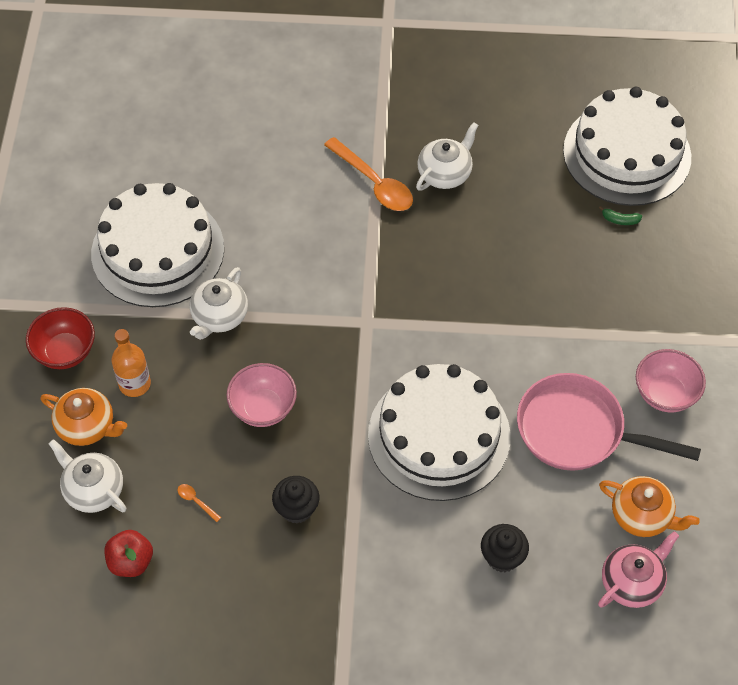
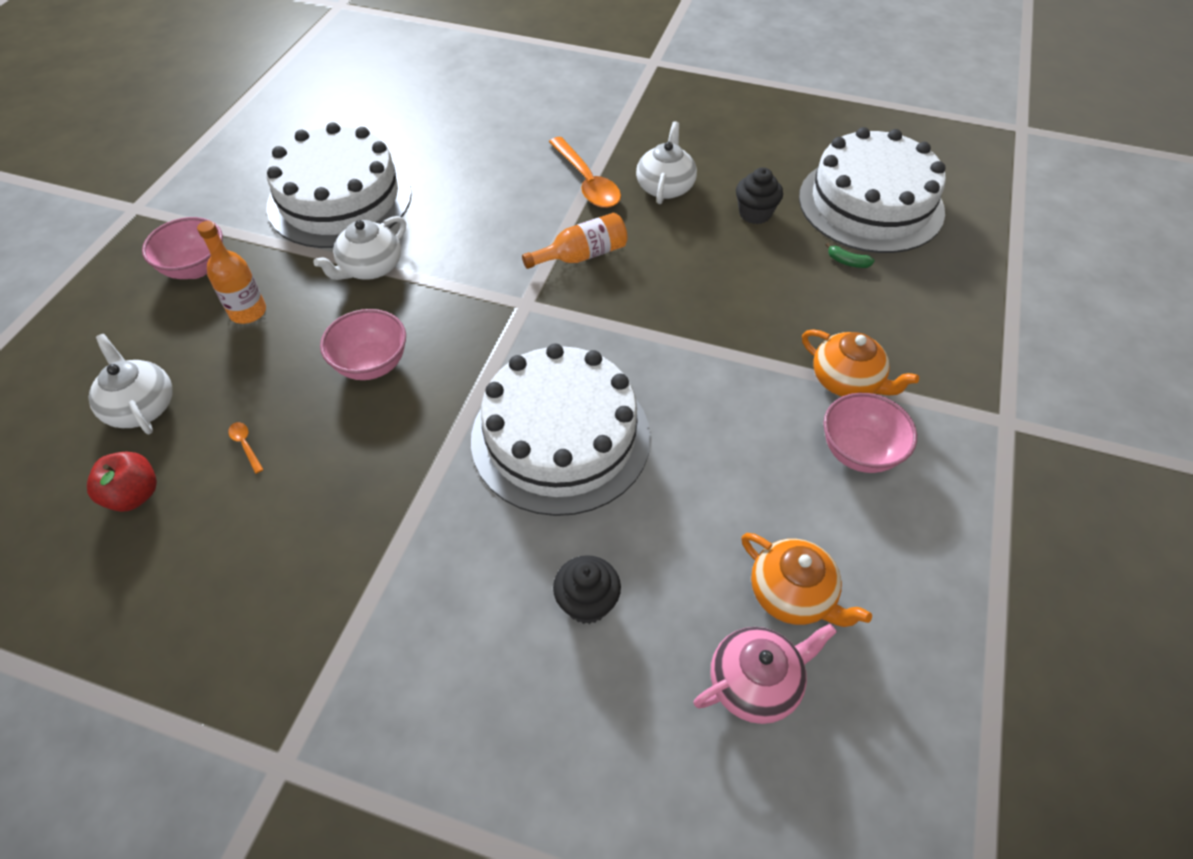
camera: 15 degrees right, 5 degrees down
(65, 352) = (196, 268): red bowl -> pink bowl
(87, 426) = (174, 342): orange teapot -> orange teapot (847, 381)
(296, 509) = (356, 481): black cupcake -> black cupcake (755, 213)
(397, 263) = (582, 255): none -> orange bottle
(445, 173) = (665, 187): white teapot -> white teapot turned 45 degrees counterclockwise
(577, 430) = (735, 470): pink pan -> none

